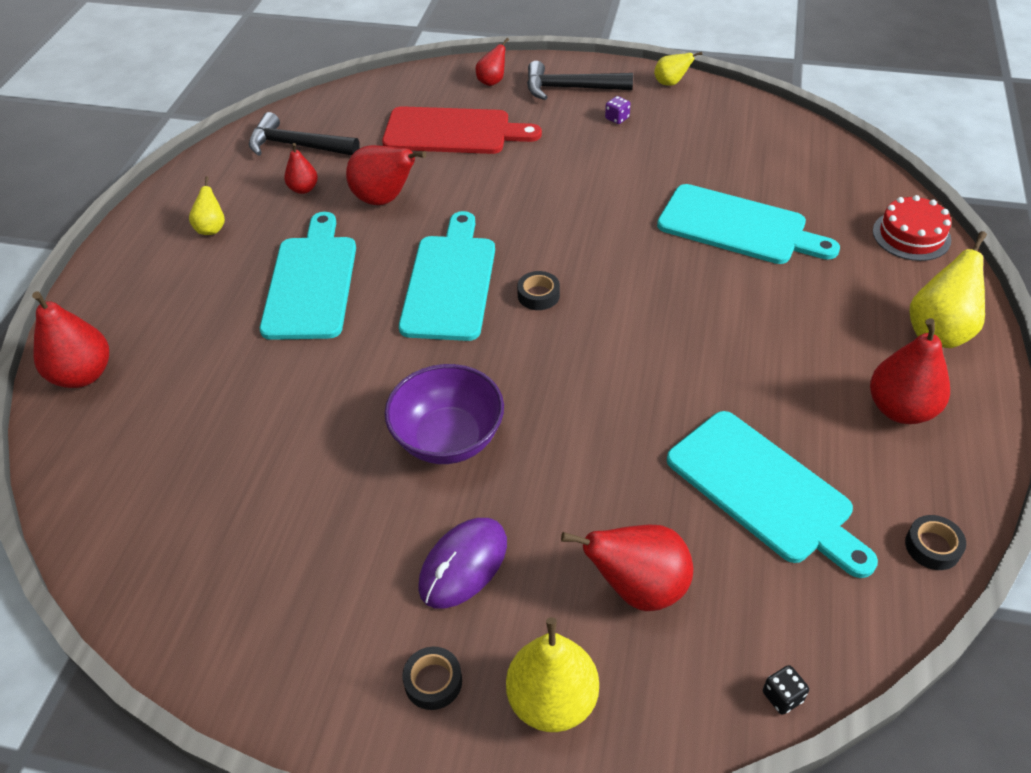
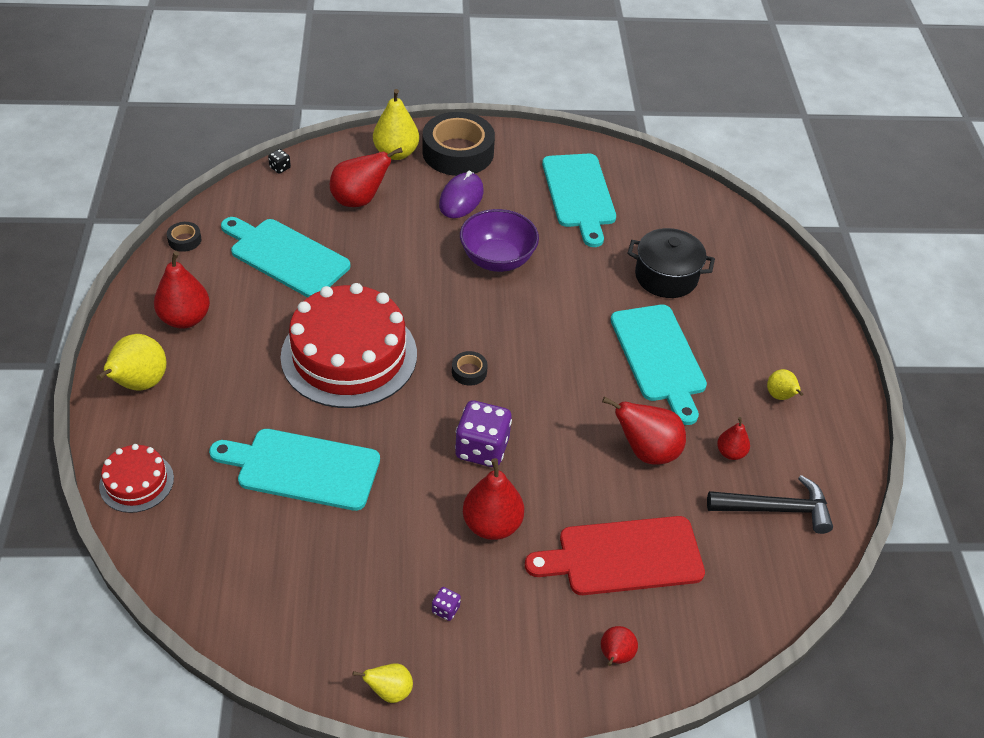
camera: 160 degrees right, 0 degrees up
(83, 375) = (770, 266): red pear -> red pear (492, 525)
(231, 379) = (666, 276): none -> black pot
(433, 681) = (458, 152): black tape -> black tape, size x2.41
(450, 282) = (546, 373): turquoise cutting board -> turquoise cutting board (579, 194)
(549, 221) = (482, 448): none -> purple dice
(571, 88) = (513, 658): black hammer -> none
(679, 332) = (349, 355): none -> red cake

